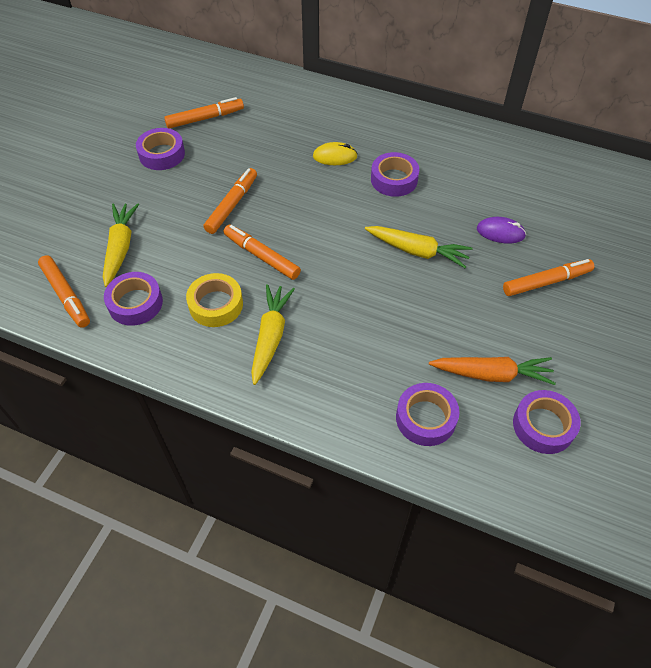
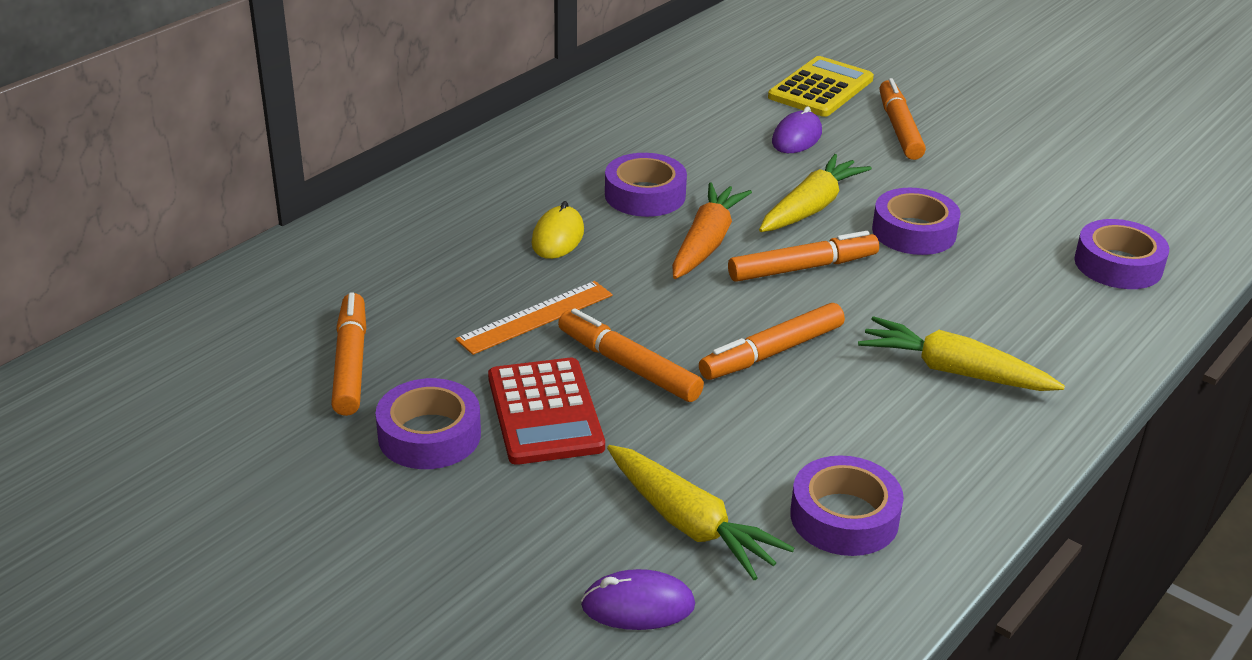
camera: 75 degrees left, 20 degrees down
(65, 241) = (638, 606): none -> purple mouse
(66, 295) = (797, 615): orange marker -> orange marker (801, 268)
(120, 248) = (689, 523): yellow carrot -> yellow carrot turned 150 degrees counterclockwise
(187, 185) = (545, 412): none -> red calculator
(216, 305) = (871, 419): yellow tape -> none
(260, 165) = (536, 317): none -> orange ruler
(491, 374) = (1049, 202): orange carrot -> orange carrot (706, 243)
(543, 425) = (1131, 186): purple tape -> purple tape (914, 232)
(576, 234) = (820, 88): none -> yellow calculator

